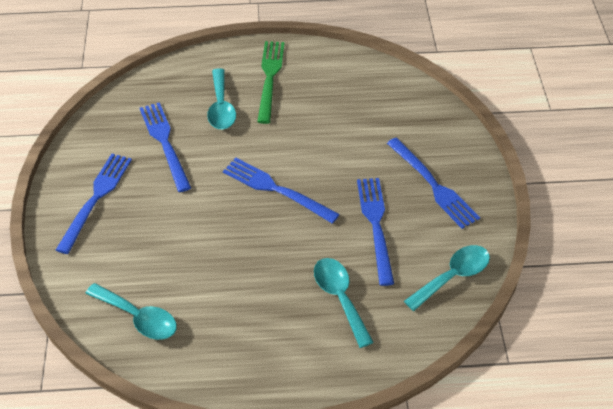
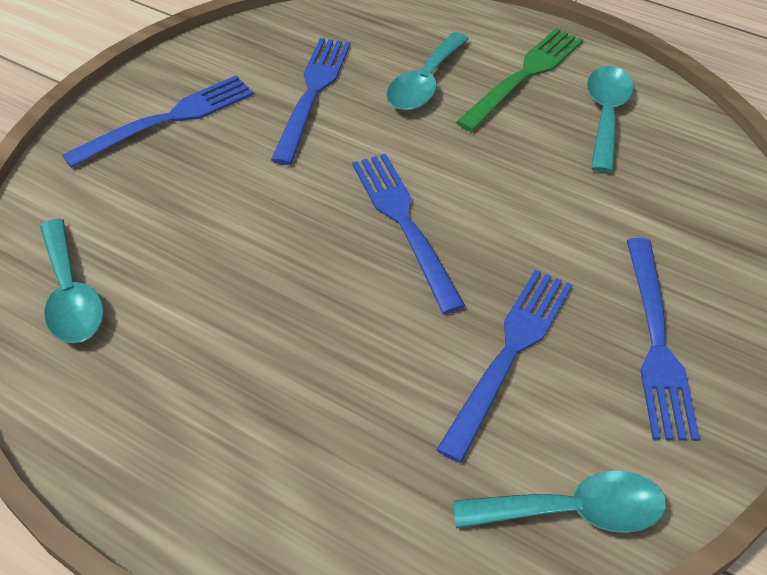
camera: 35 degrees right, 0 degrees up
(340, 297) = (360, 432): turquoise spoon -> turquoise spoon (606, 115)

